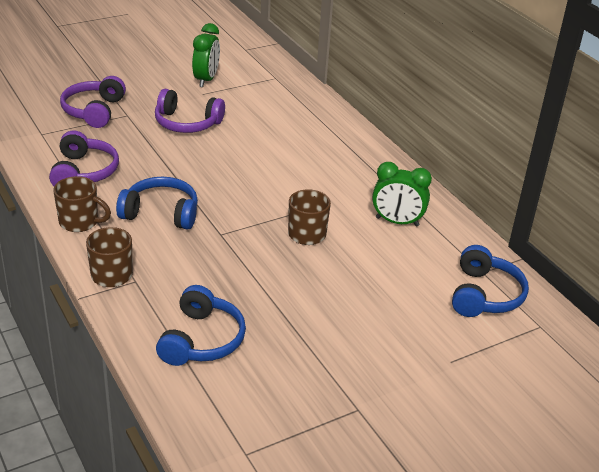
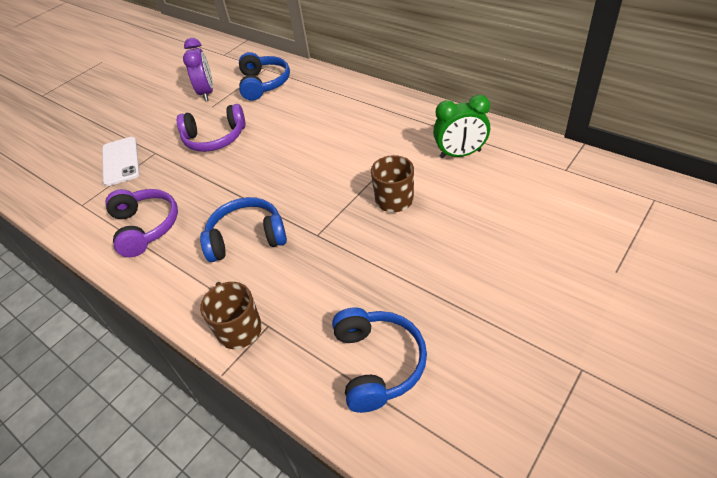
camera: 15 degrees left, 10 degrees up
(80, 222) = (172, 283): brown mug -> none
(94, 111) = (121, 161): purple headphones -> white phone
(206, 80) = (207, 93): green clock -> purple clock
(484, 295) = (586, 190): blue headphones -> blue headphones (264, 84)

